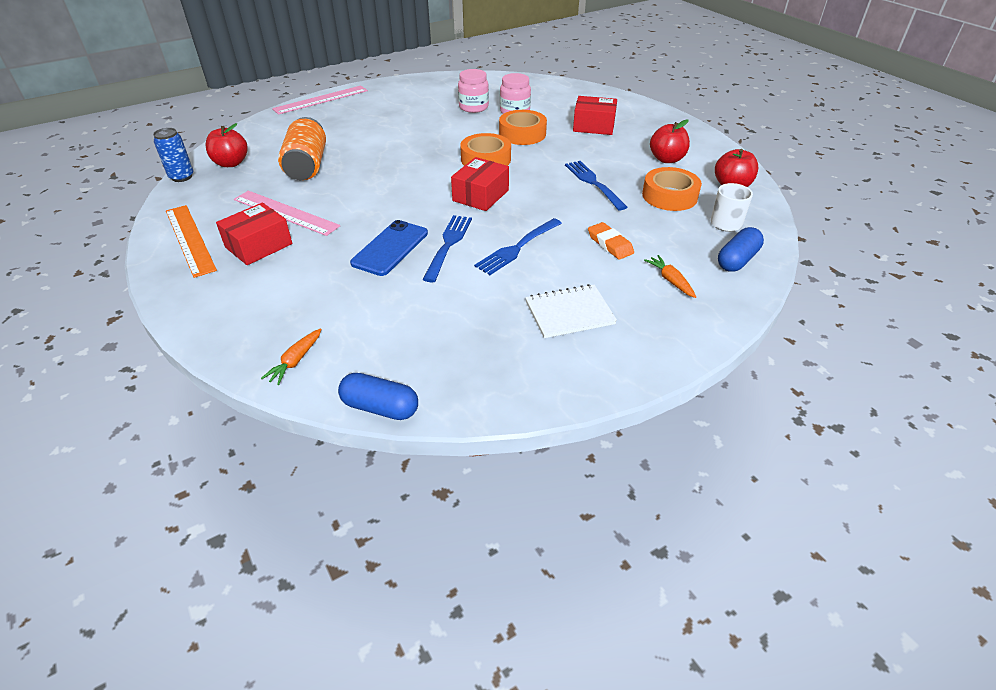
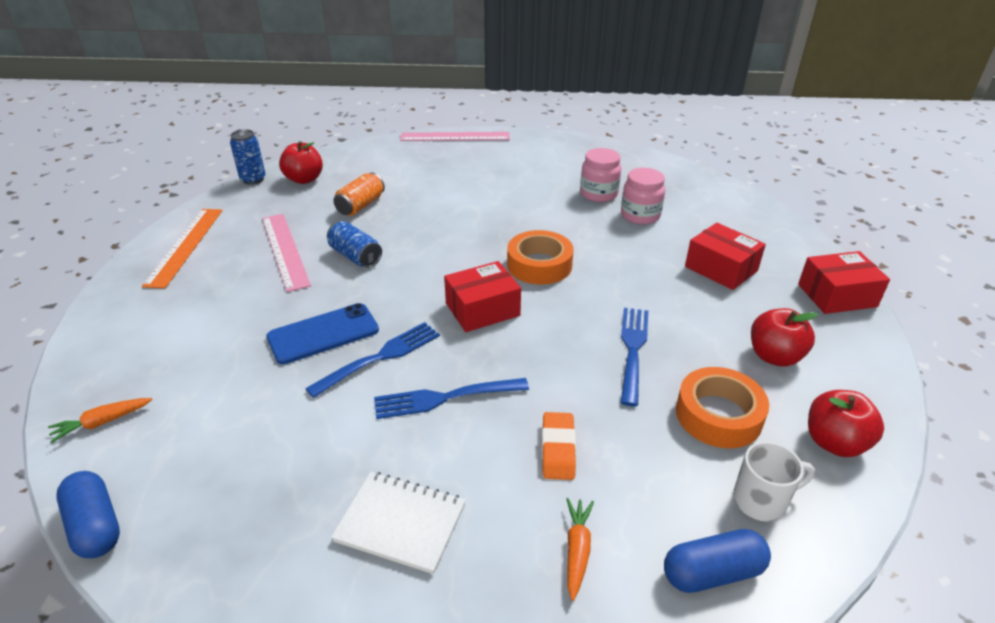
camera: 35 degrees right, 5 degrees down
(259, 245) = (224, 277): red box -> red box (837, 295)
(307, 165) = (360, 205): orange can -> orange can, size x0.64
(349, 197) = (355, 256): none -> blue can
(522, 134) = (618, 247): orange tape -> none

